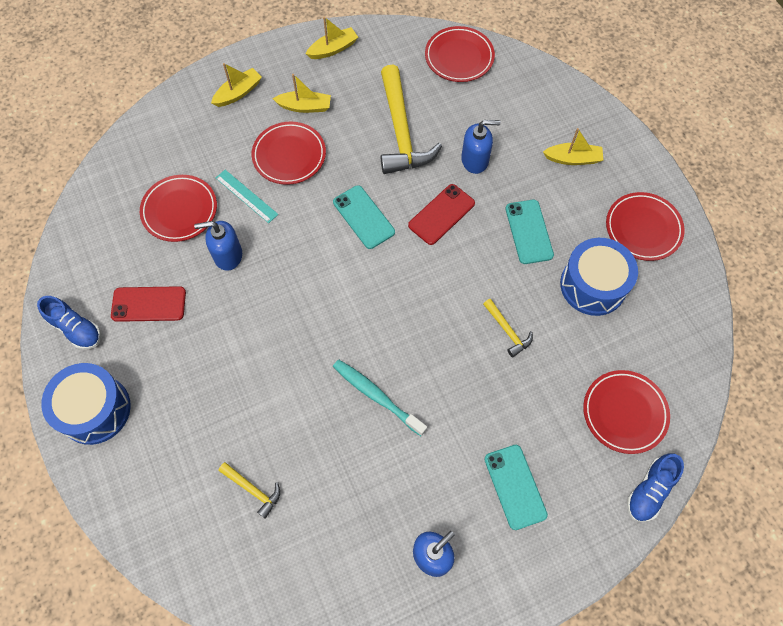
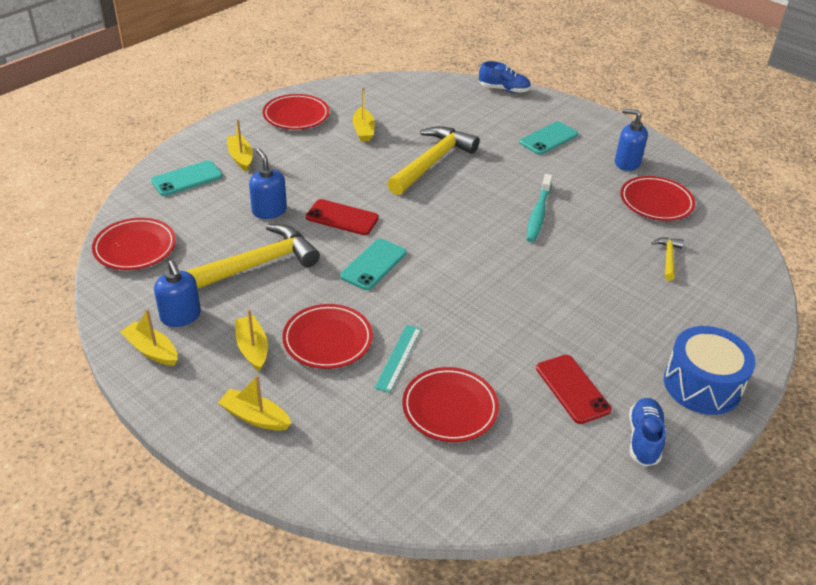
camera: 115 degrees left, 25 degrees down
(228, 255) = (477, 347): blue soap dispenser -> blue soap dispenser (181, 316)
(507, 331) = (432, 162): yellow hammer -> yellow hammer, size x2.16
(529, 232) = (332, 168): turquoise phone -> turquoise phone (187, 179)
(593, 285) = (363, 130): blue drum -> yellow boat
(624, 413) = (458, 105): red plate -> red plate (656, 202)

